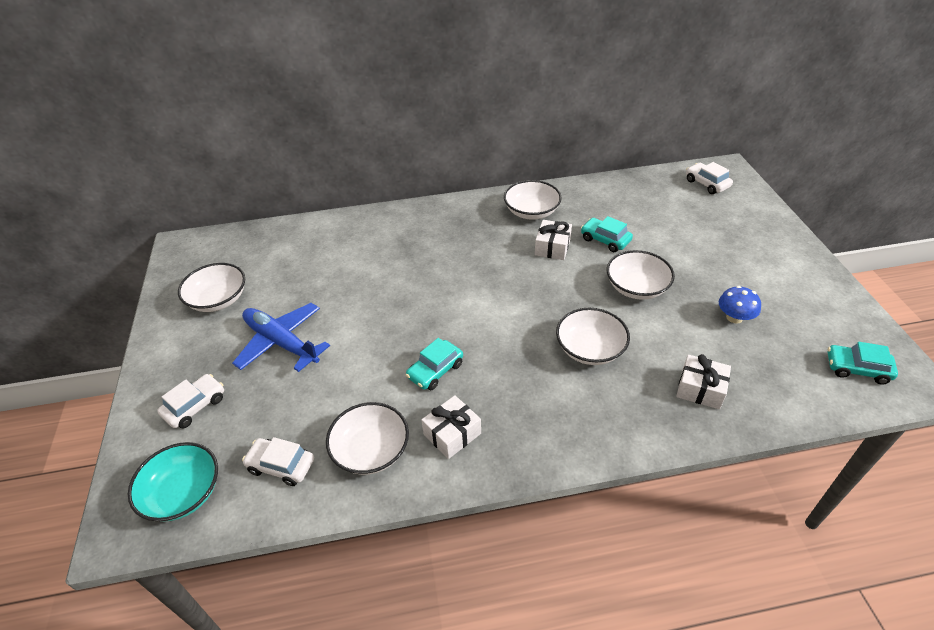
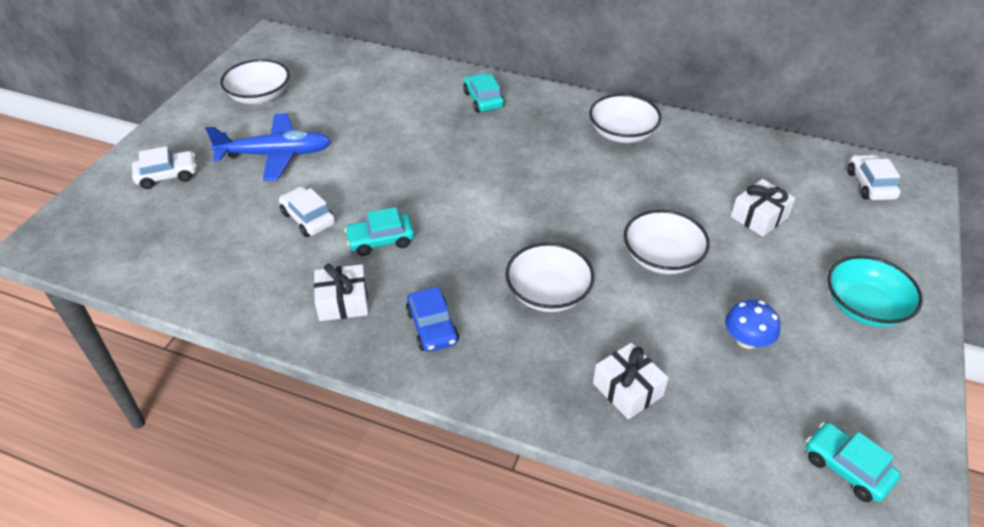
camera: 30 degrees right, 0 degrees up
(183, 493) = (102, 238): turquoise bowl -> turquoise bowl (864, 307)
(281, 342) = (276, 155): blue plane -> blue plane turned 105 degrees clockwise
(281, 466) = (186, 255): white car -> white car (308, 218)
(371, 450) = (264, 280): white bowl -> none
(536, 416) = (432, 327): none -> blue car
(552, 247) = (609, 178): white gift -> white gift (759, 217)
(605, 240) = (676, 195): turquoise car -> turquoise car (483, 100)

